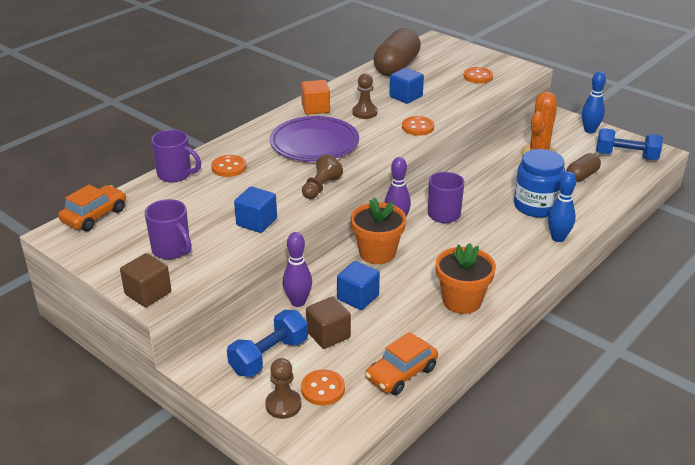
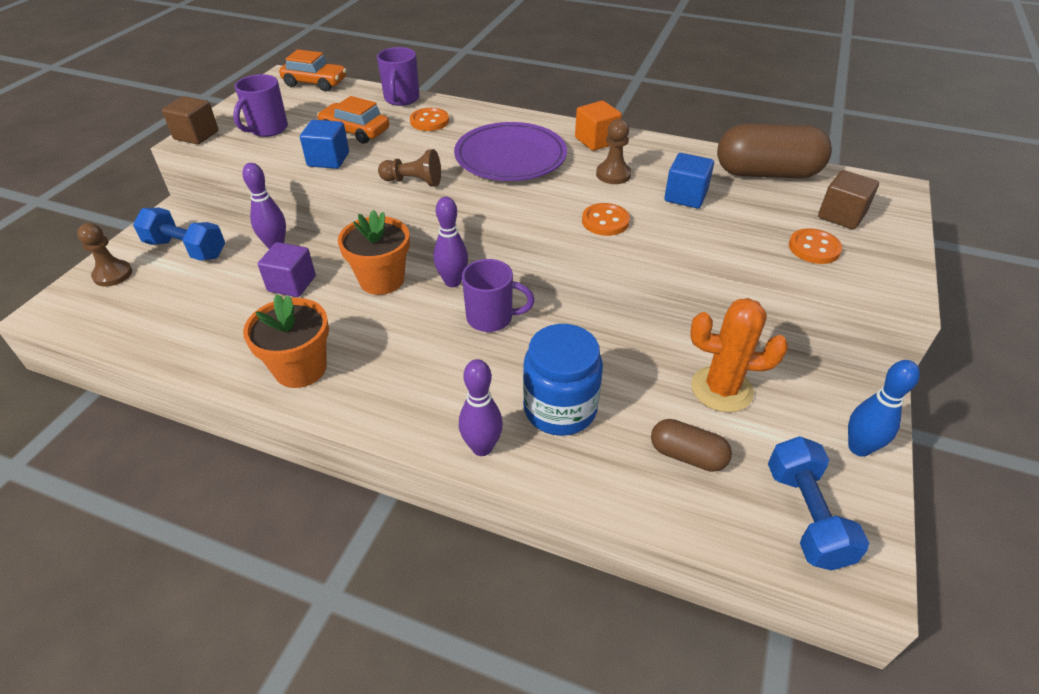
camera: 70 degrees right, 10 degrees up
(323, 389) = (135, 294): orange button -> none
(328, 335) = (222, 278): brown cube -> brown cube (841, 216)
(358, 297) = (292, 284): blue cube -> purple cube
(401, 373) = (158, 344): orange car -> orange car (355, 131)
(558, 238) = (482, 447): blue bowling pin -> purple bowling pin

